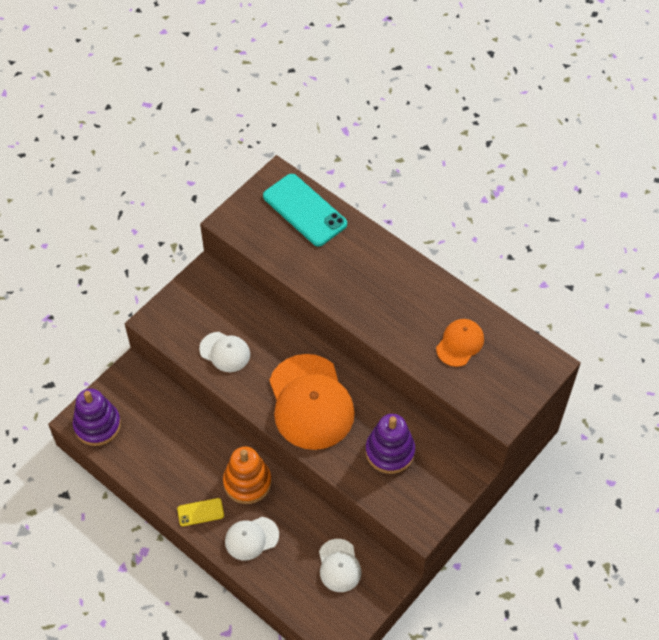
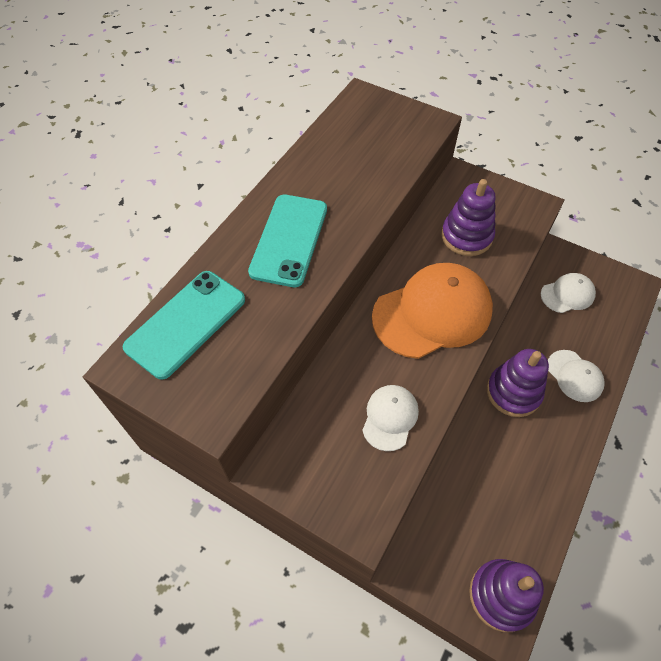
camera: 100 degrees left, 0 degrees up
(200, 512) = (567, 434): yellow phone -> none
(247, 482) = (513, 392): orange stacking toy -> purple stacking toy
(370, 280) = (289, 240): none -> turquoise phone
(460, 343) = (357, 157): orange cap -> none

